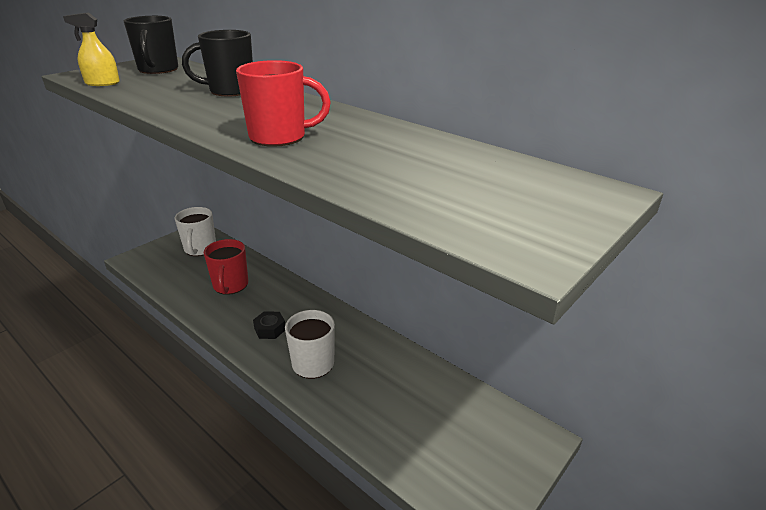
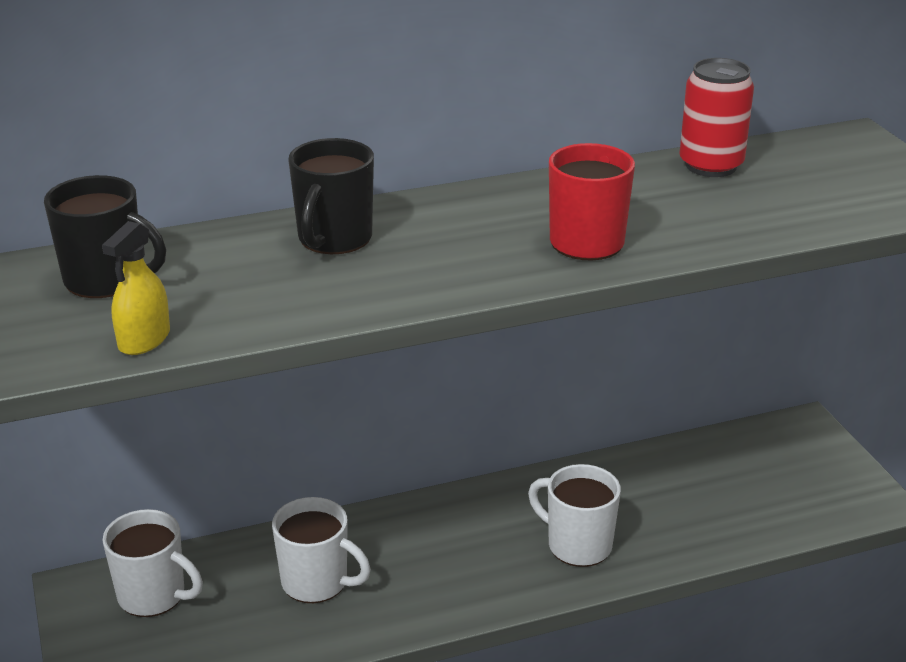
camera: 60 degrees left, 0 degrees up
(230, 285) = (317, 582): red mug -> white mug
(270, 329) = (472, 567): black nut -> none
(450, 150) = (711, 166): none -> red can

